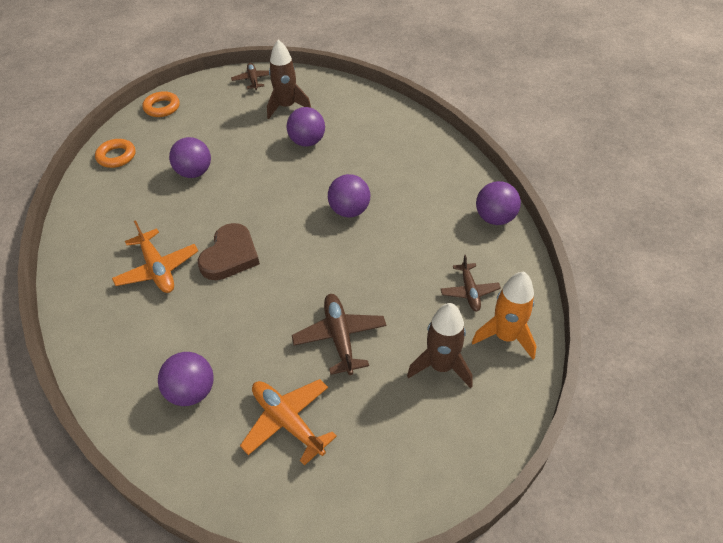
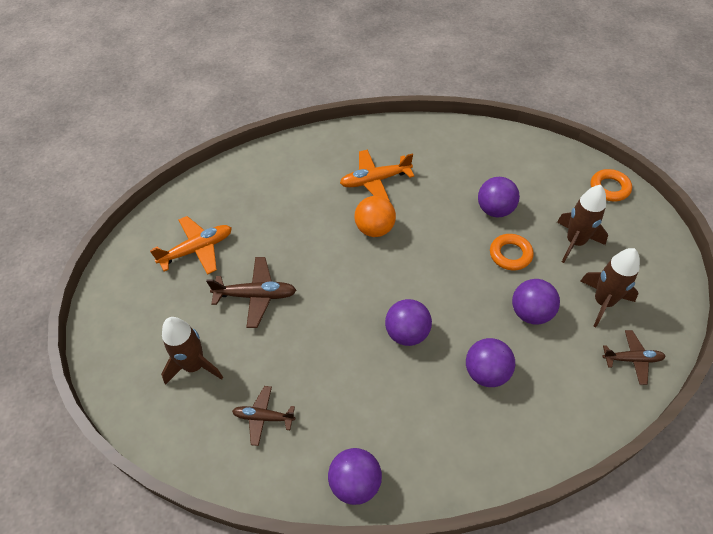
camera: 105 degrees right, 5 degrees up
(116, 156) = (530, 154): orange ring -> orange ring (510, 254)
(192, 392) = (248, 197): purple ball -> purple ball (486, 372)
(227, 123) = (575, 242): none -> brown rocket
(230, 255) = (375, 229): brown heart -> orange ball
(253, 80) = (663, 274): brown plane -> brown plane (632, 359)
(505, 336) = (199, 432): orange rocket -> none

